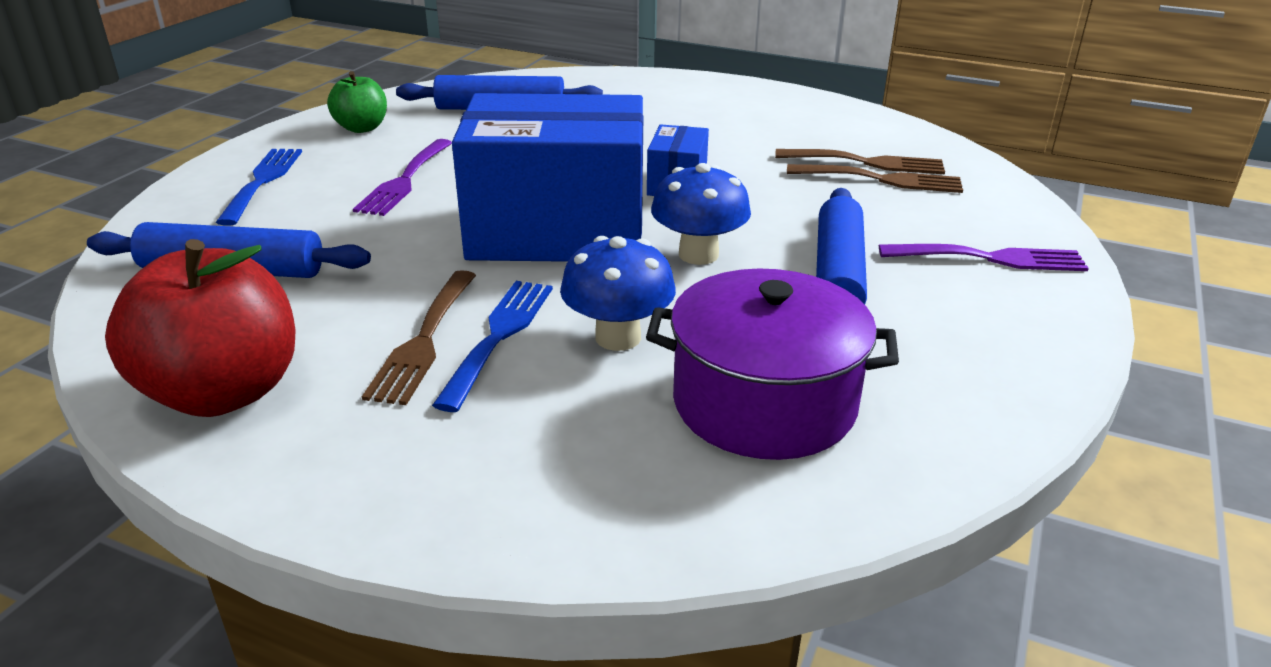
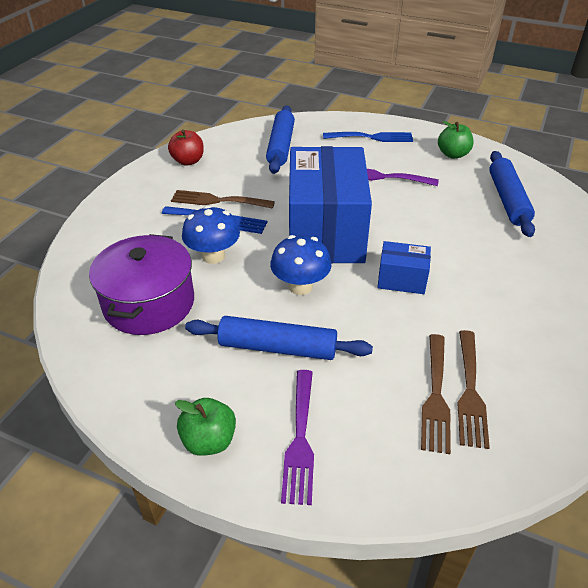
camera: 90 degrees right, 10 degrees up
(223, 392) = (188, 161): red apple -> red apple, size x0.55
(1032, 322) = (209, 441): none -> green apple

